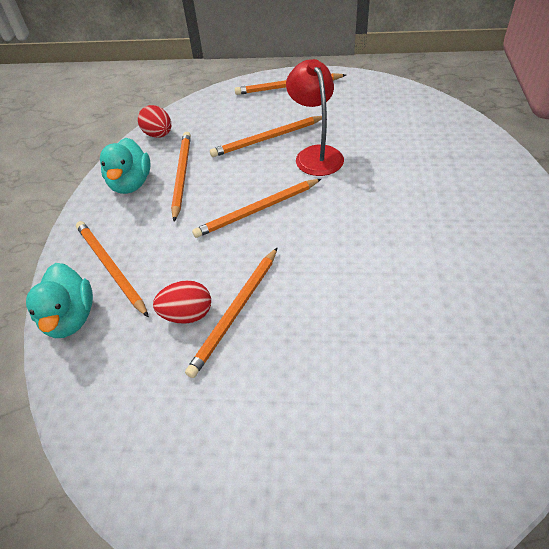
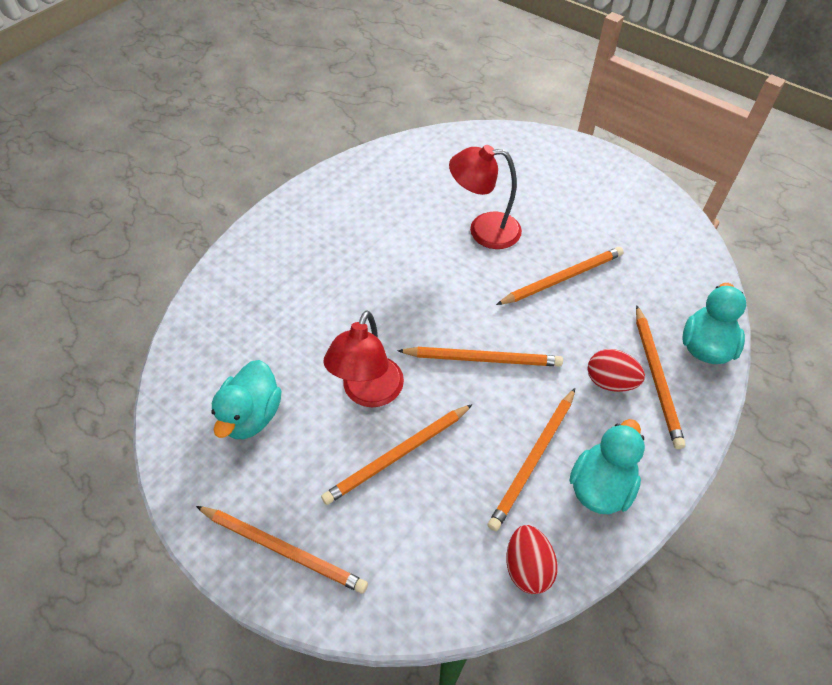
camera: 150 degrees left, 5 degrees up
(187, 314) = (602, 296): red egg -> red egg (610, 381)
(267, 139) = (397, 455): orange pencil -> orange pencil turned 135 degrees clockwise
(351, 319) = (483, 230): none -> red lamp
(370, 114) = (252, 415): none -> turquoise duck

